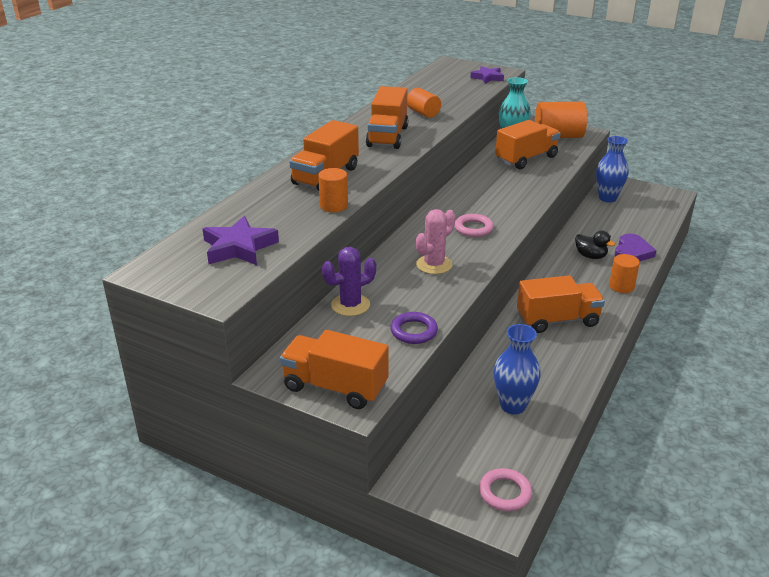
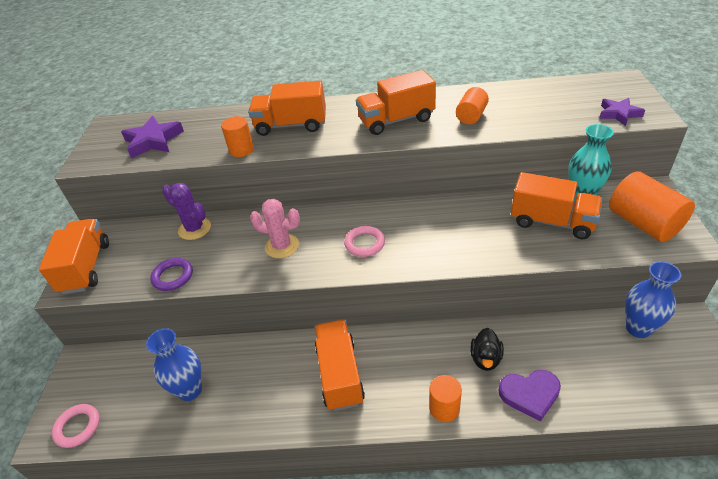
camera: 65 degrees right, 10 degrees up
(557, 320) = (340, 374): orange truck -> orange truck turned 150 degrees counterclockwise

